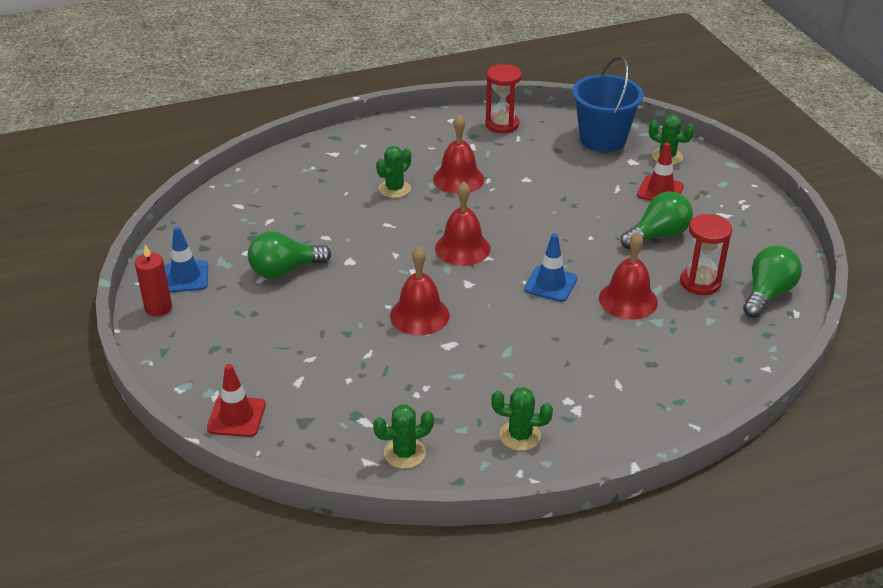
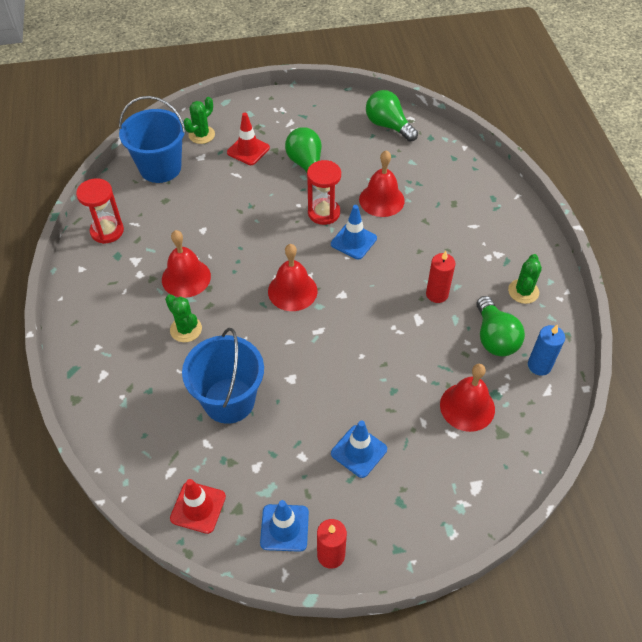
camera: 80 degrees left, 15 degrees up
(236, 417) = (493, 485): red traffic cone -> red traffic cone (198, 507)
(269, 315) = (359, 451): none -> blue traffic cone
(285, 270) = (293, 434): green light bulb -> green light bulb (494, 337)
(317, 226) = (229, 400): none -> blue bucket
(404, 453) = (539, 365): green cactus -> blue candle
(419, 315) = (378, 334): red bell -> red bell (467, 407)
(491, 357) = (437, 294): none -> red candle
(700, 282) = (369, 156): red hourglass -> red hourglass (324, 213)

